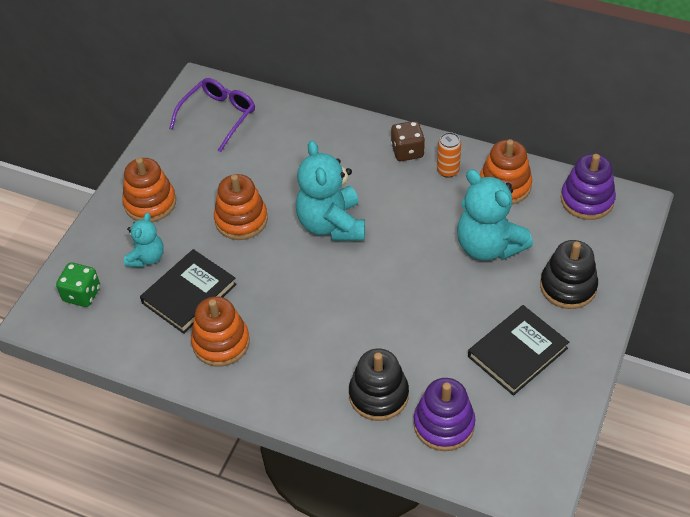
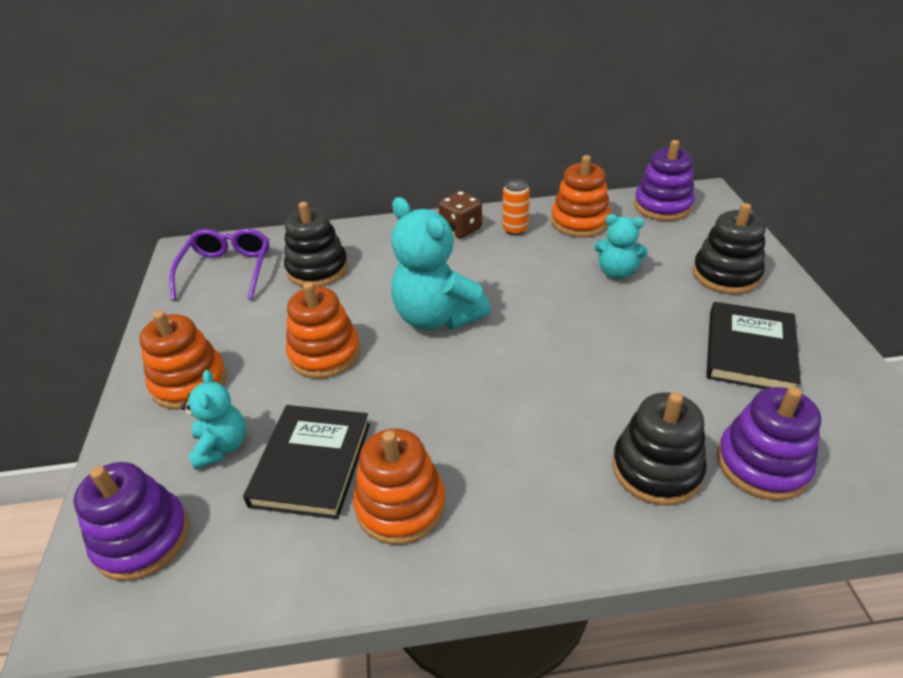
camera: 30 degrees left, 10 degrees down
(82, 294) = (142, 538): green dice -> purple stacking toy
(279, 144) = (317, 269): none -> black stacking toy
(488, 246) = (616, 272): turquoise teddy bear -> turquoise teddy bear, size x0.56

